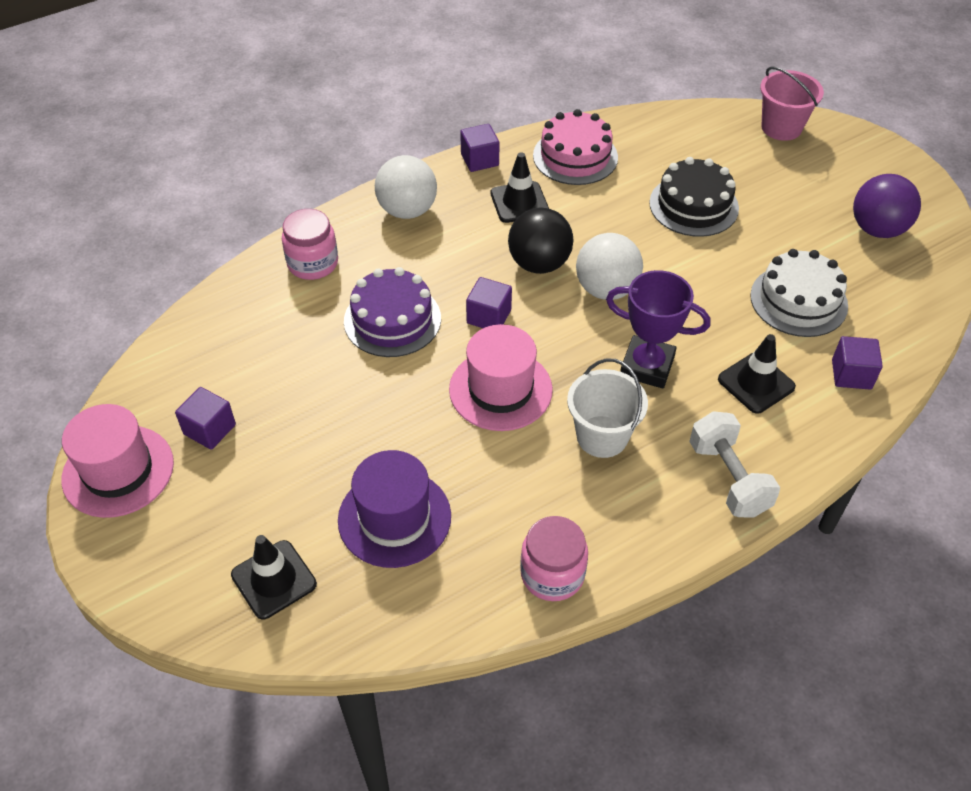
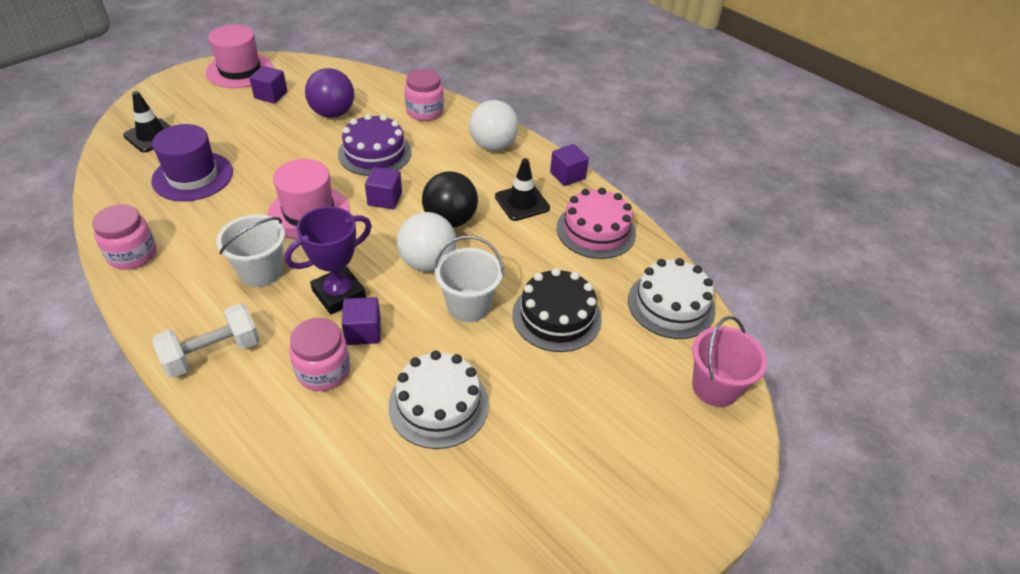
camera: 75 degrees right, 5 degrees down
(647, 366) = (339, 294): purple trophy -> purple trophy turned 45 degrees clockwise
(674, 265) = (468, 305): none -> white bucket
(685, 130) = (671, 305): none -> white cake
(756, 383) = (323, 371): black traffic cone -> pink jar
(851, 374) = (339, 450): purple cube -> purple cube (363, 331)
(877, 229) = (570, 482): purple ball -> purple ball (333, 113)

